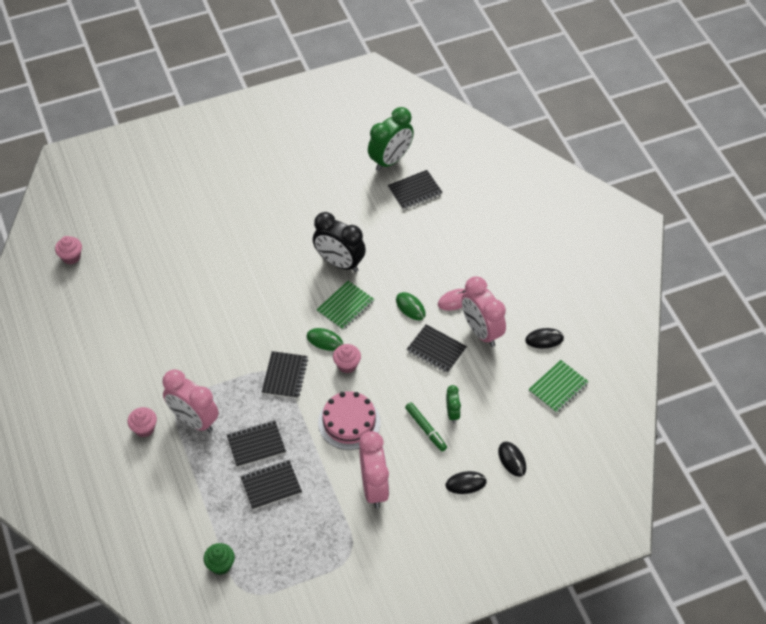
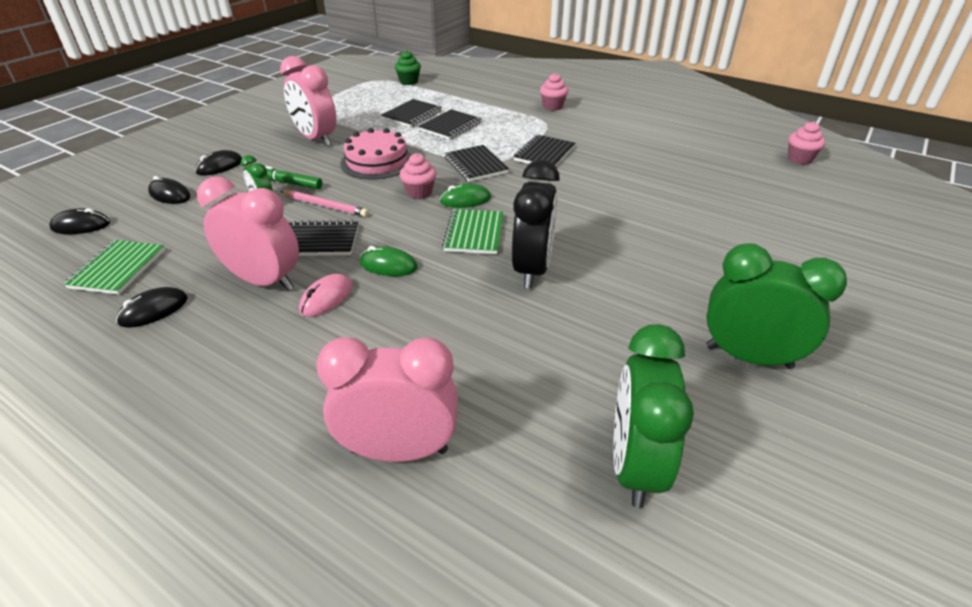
camera: 145 degrees right, 15 degrees down
(194, 420) = (520, 121): pink clock -> pink clock (399, 450)
(299, 169) = (748, 357): none -> green clock
(339, 263) = (532, 269): black clock -> black clock turned 105 degrees clockwise
(415, 191) = (527, 427): black notebook -> black notebook (544, 154)
(415, 385) = (325, 206): none -> pink pencil
(576, 451) = (81, 226): none -> black mouse

